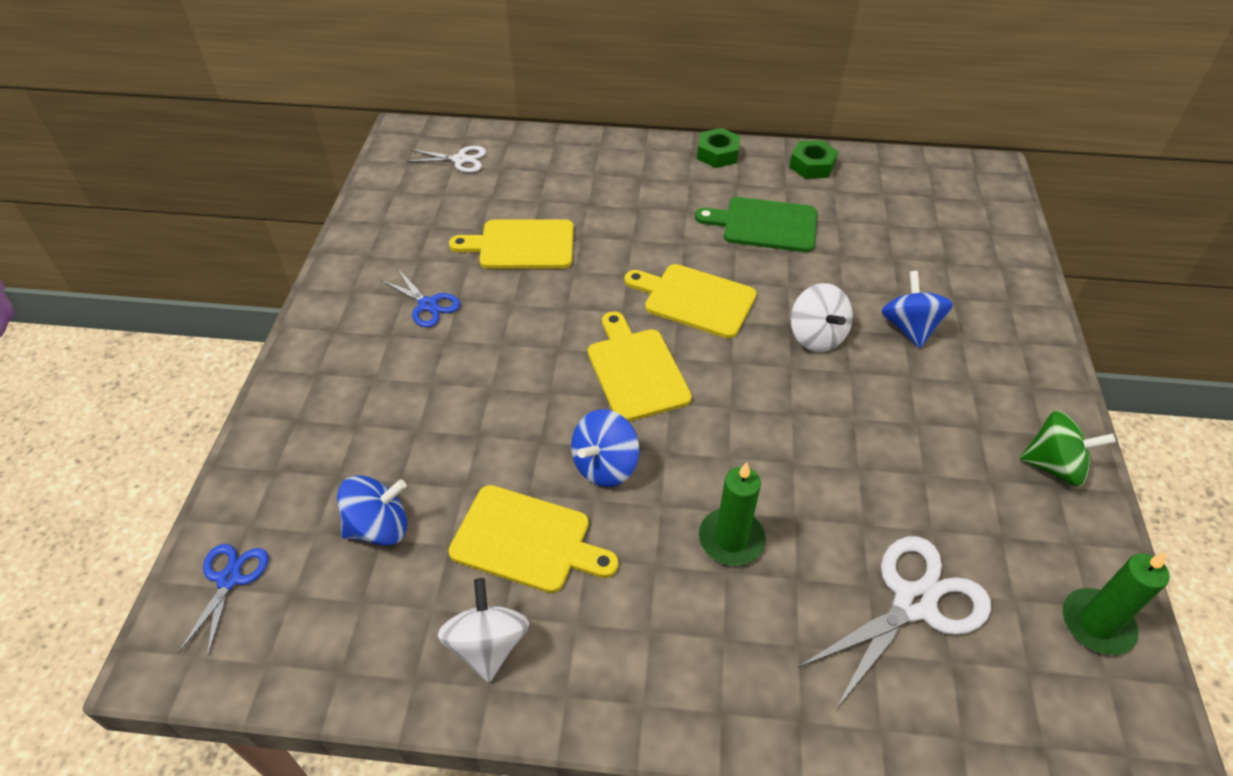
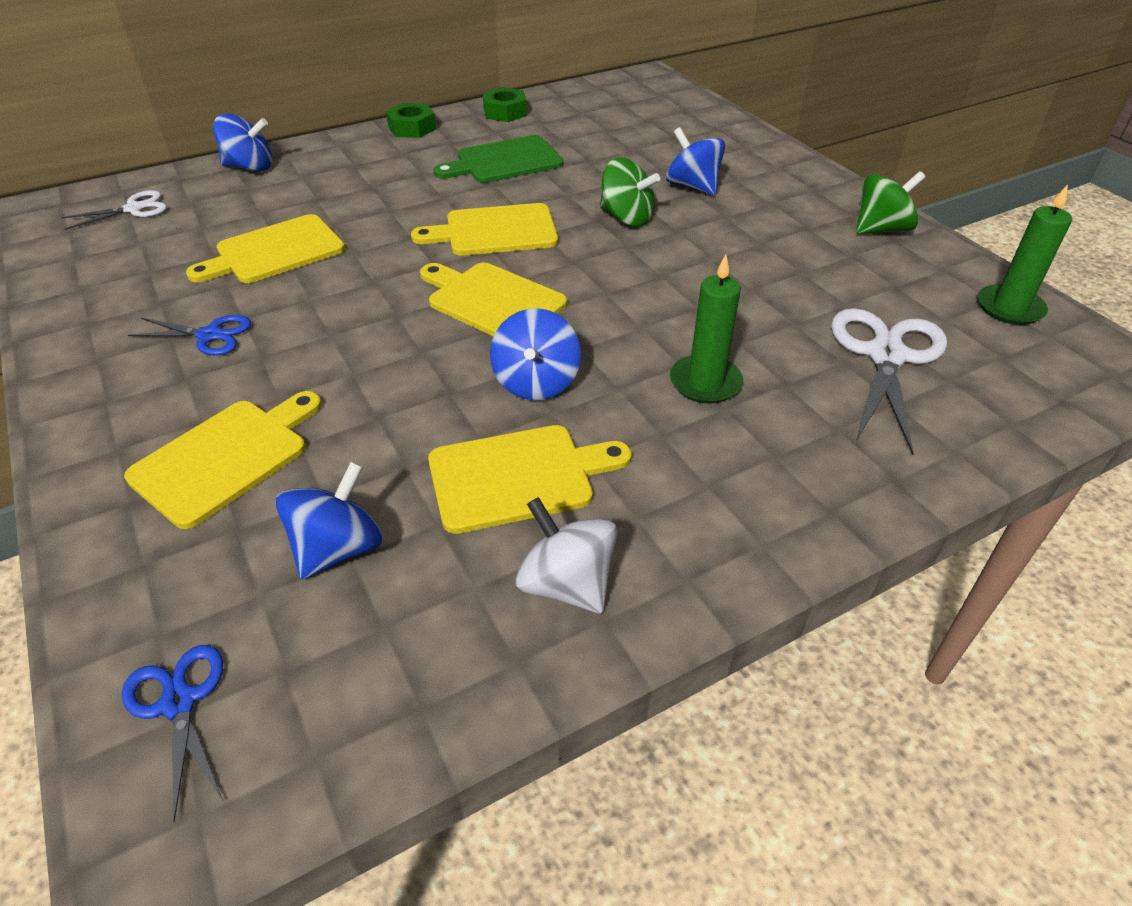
camera: 35 degrees left, 5 degrees down
(368, 416) = (226, 457): none -> yellow cutting board
(564, 149) = (250, 167): none -> blue spinning top
(816, 336) = (626, 218): white spinning top -> green spinning top

